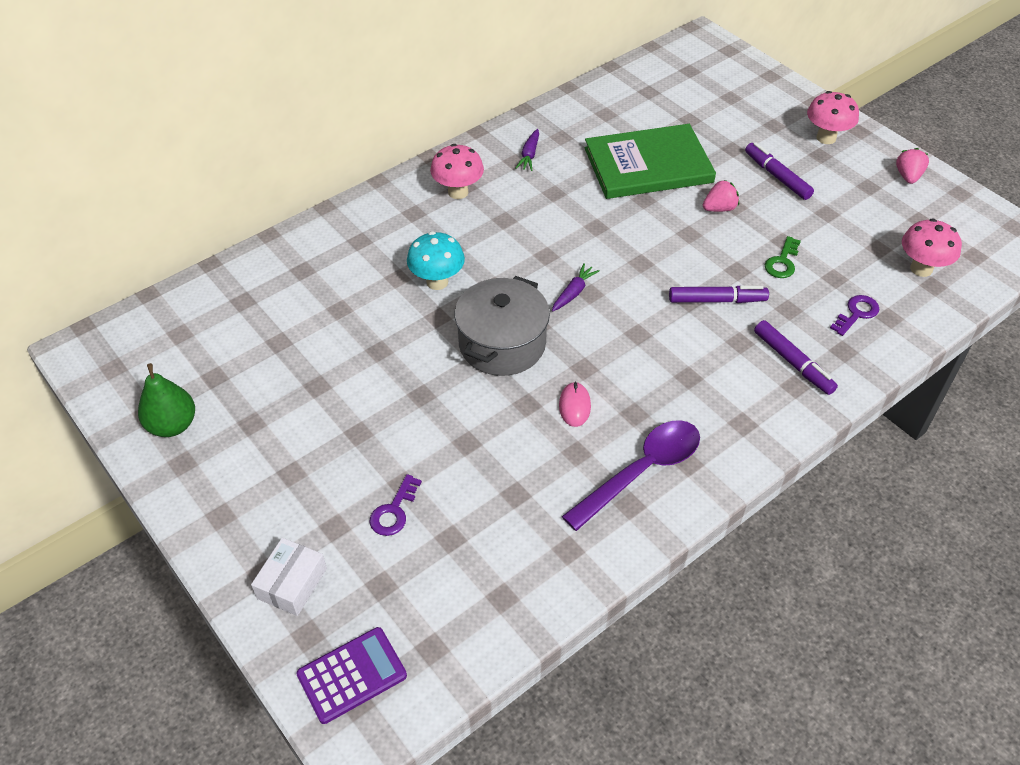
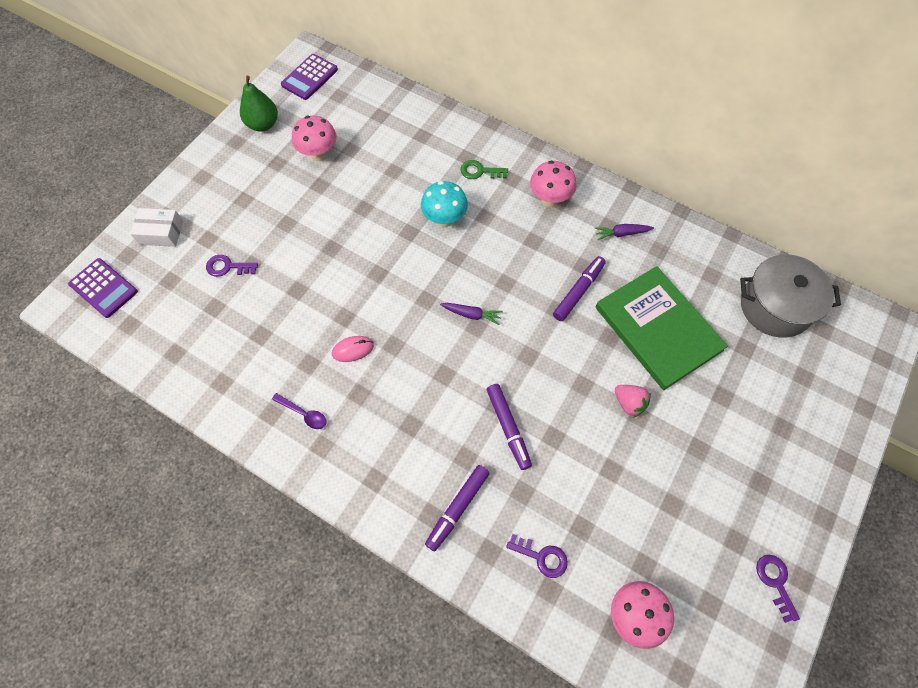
camera: 70 degrees right, 15 degrees up
(124, 356) = (309, 77): none -> purple calculator
(502, 344) = (397, 282): grey pot -> grey pot (775, 306)
(641, 471) = (304, 414): purple spoon -> purple spoon, size x0.47
(777, 176) = (703, 446): purple marker -> purple marker (578, 291)
(782, 262) = (582, 475): green key -> green key (480, 171)
(826, 138) = (792, 483): pink mushroom -> pink mushroom (319, 154)
(908, 176) = (775, 582): pink strawberry -> purple key

